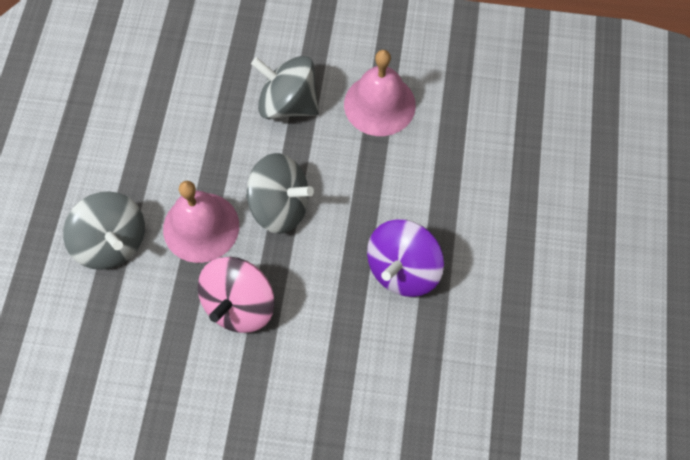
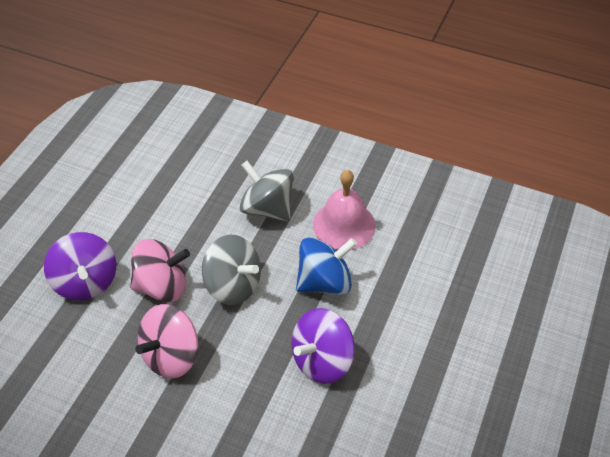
camera: 15 degrees right, 15 degrees down
(112, 243) = (86, 282): grey spinning top -> purple spinning top
(201, 227) = (162, 286): pink bell -> pink spinning top
(378, 178) = (324, 282): none -> blue spinning top

